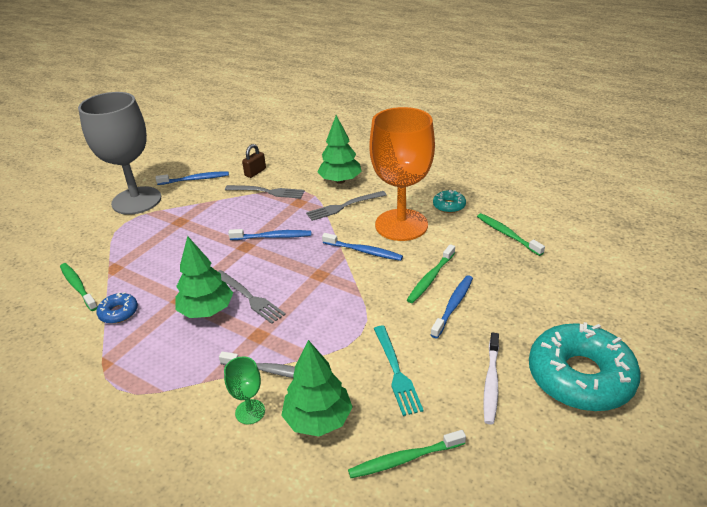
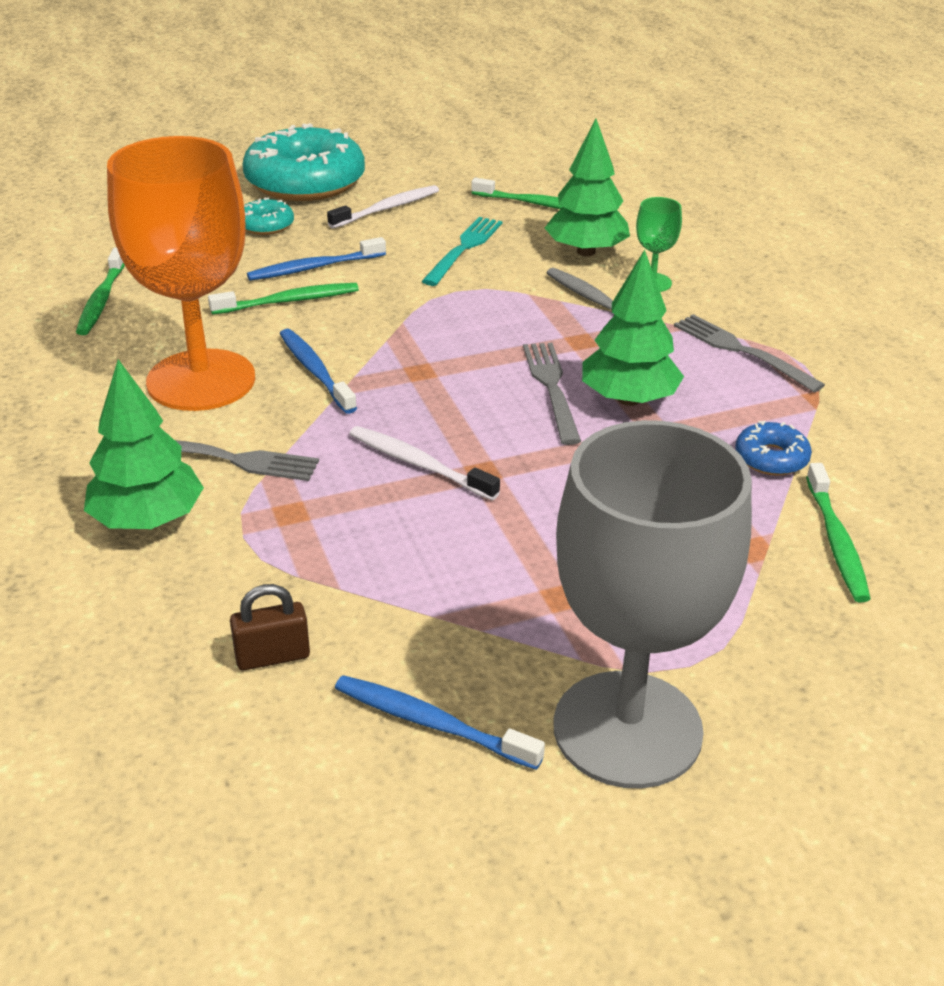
camera: 145 degrees left, 0 degrees up
(268, 192) = (313, 574): grey fork -> grey fork (740, 350)
(273, 237) = (419, 464): blue toothbrush -> white toothbrush
(449, 206) = (83, 372): turquoise donut -> turquoise donut (266, 225)

